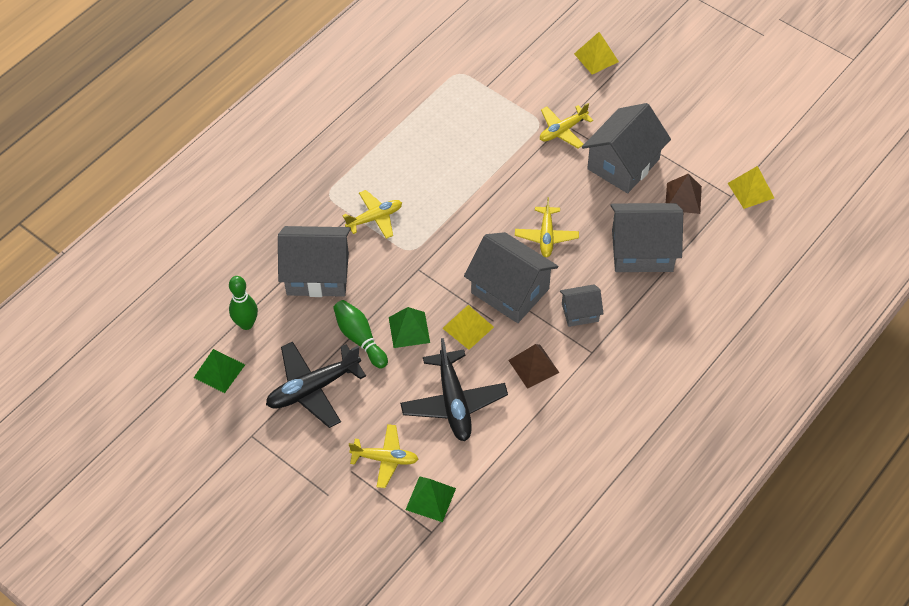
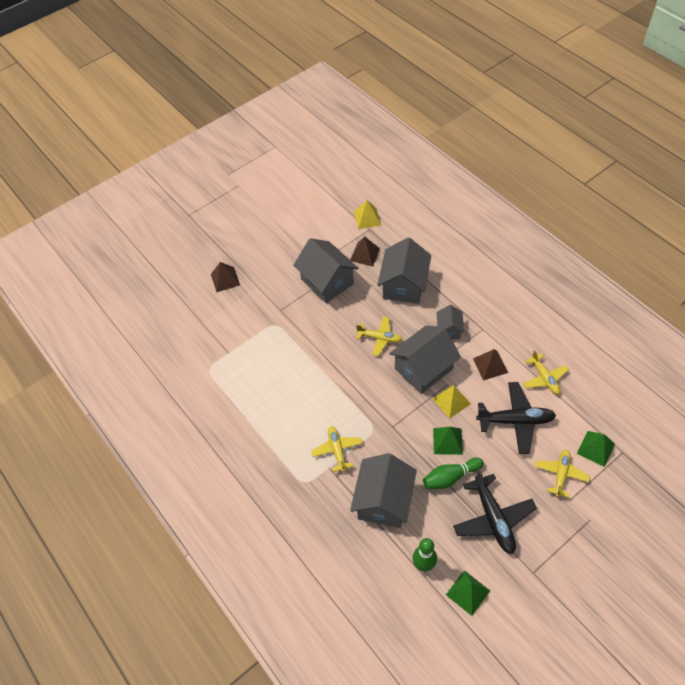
camera: 75 degrees left, 0 degrees up
(562, 130) = (286, 311): yellow plane -> yellow plane (544, 378)
(596, 57) = (225, 279): yellow pyramid -> brown pyramid

